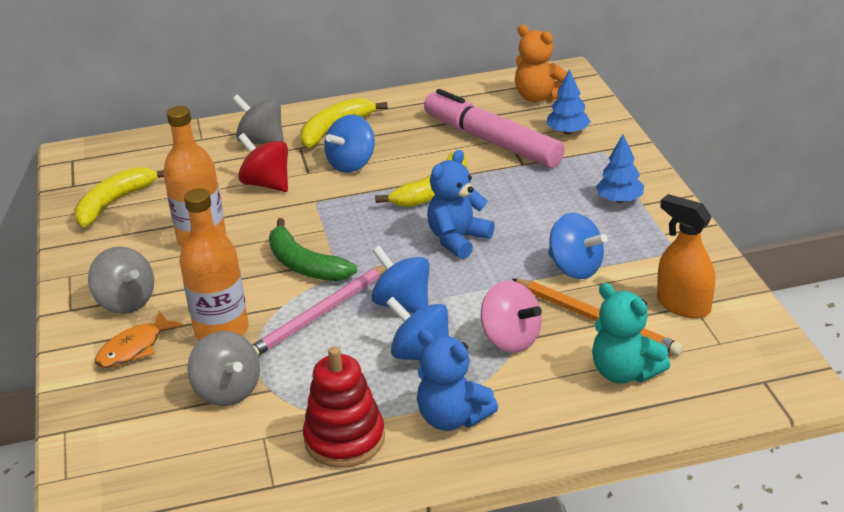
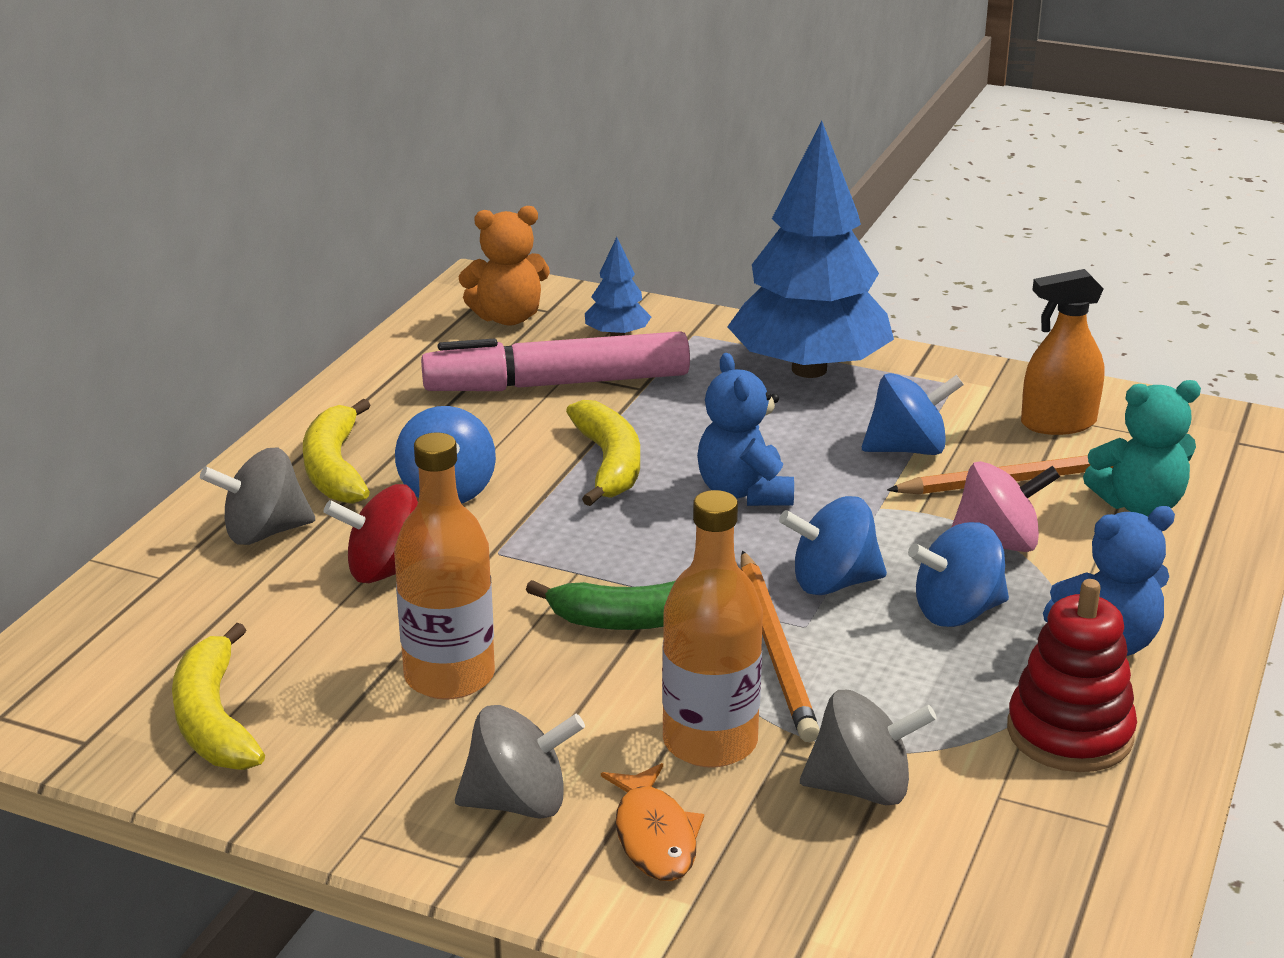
camera: 55 degrees left, 5 degrees down
(320, 314) = (776, 650): pink pencil -> orange pencil
(619, 200) = (809, 369): blue tree -> blue tree, size x2.35

